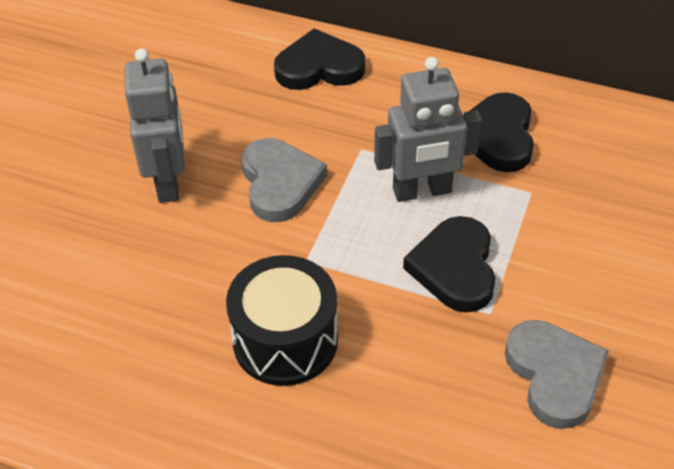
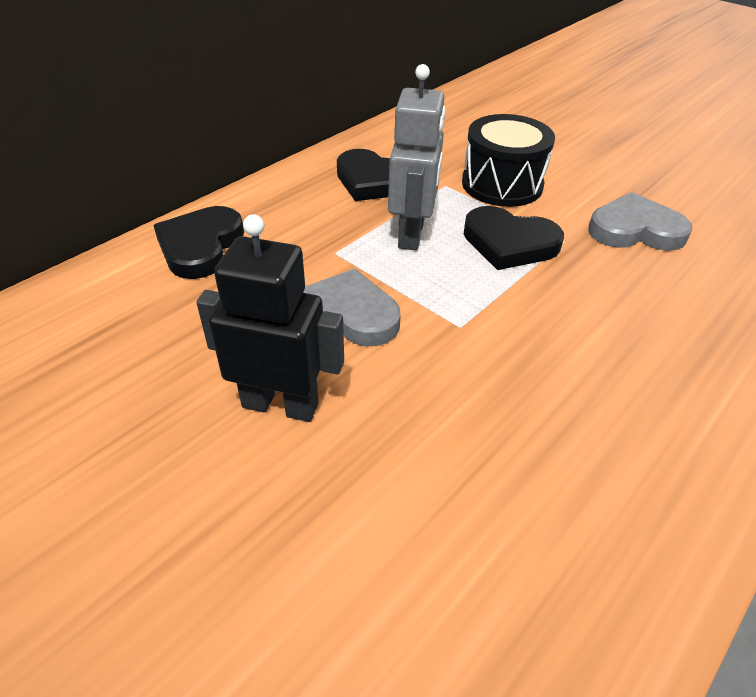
camera: 70 degrees left, 5 degrees down
(168, 181) = (280, 405): grey robot -> black robot
(285, 340) = (559, 368): black drum -> black drum (502, 184)

